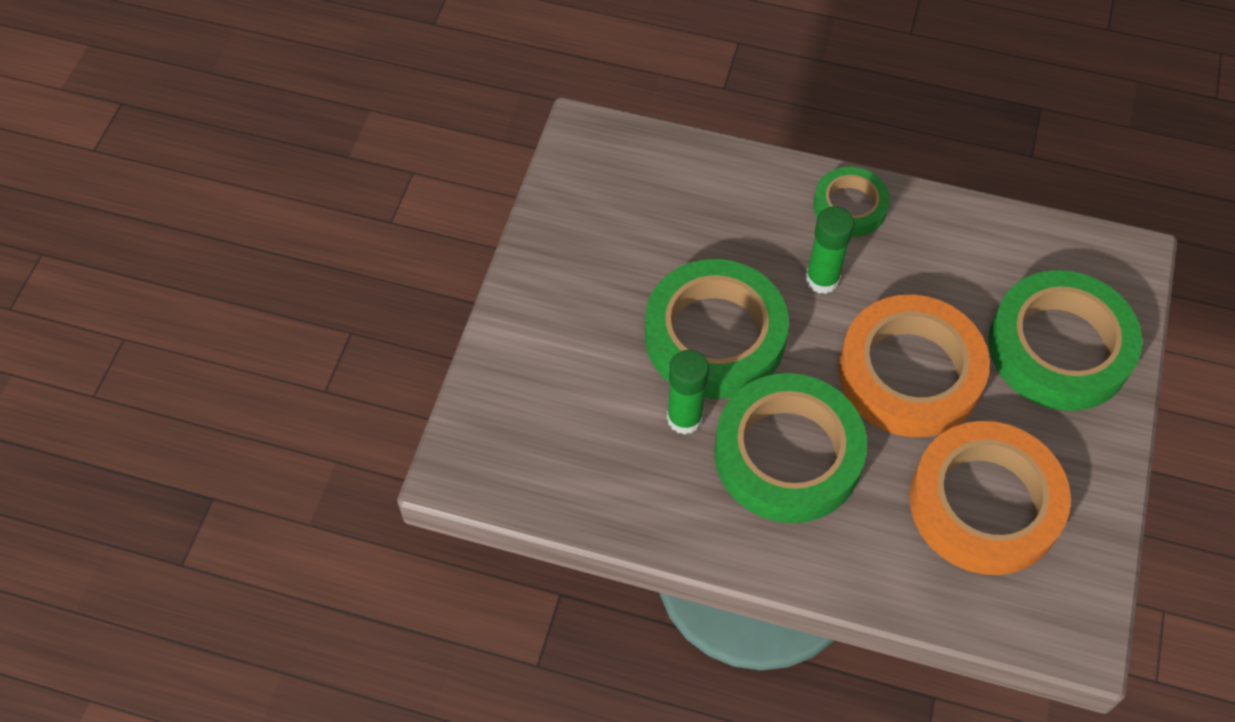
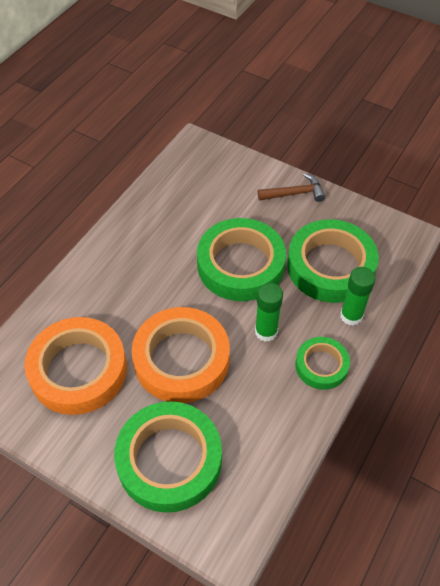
camera: 105 degrees right, 5 degrees down
(541, 291) = (295, 193): none -> brown hammer
(684, 418) = (191, 238): green glue stick -> green glue stick (351, 316)
(788, 454) = (151, 279): green tape -> green tape (330, 266)

